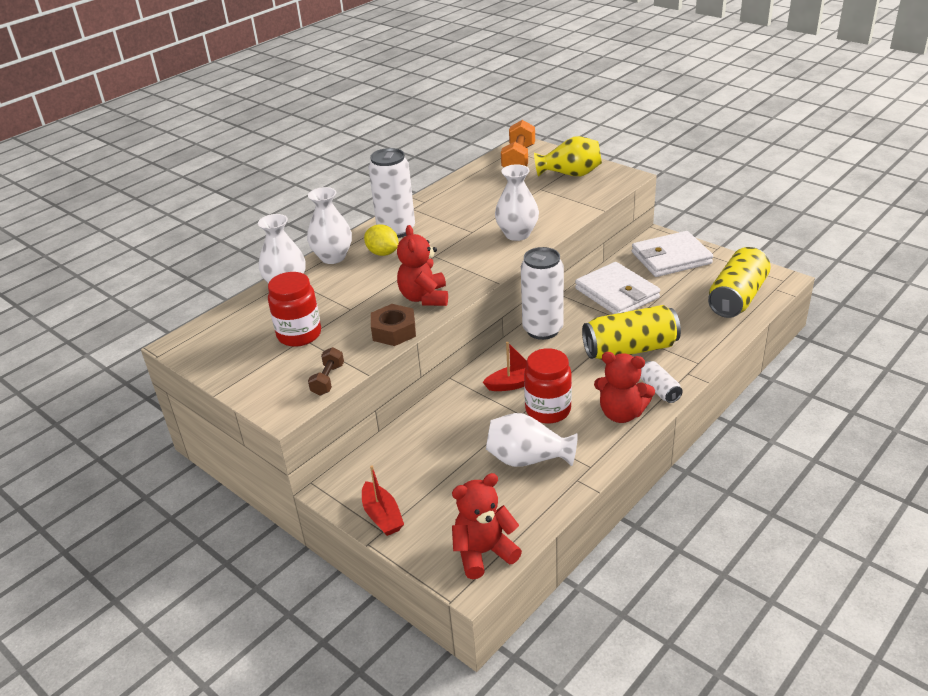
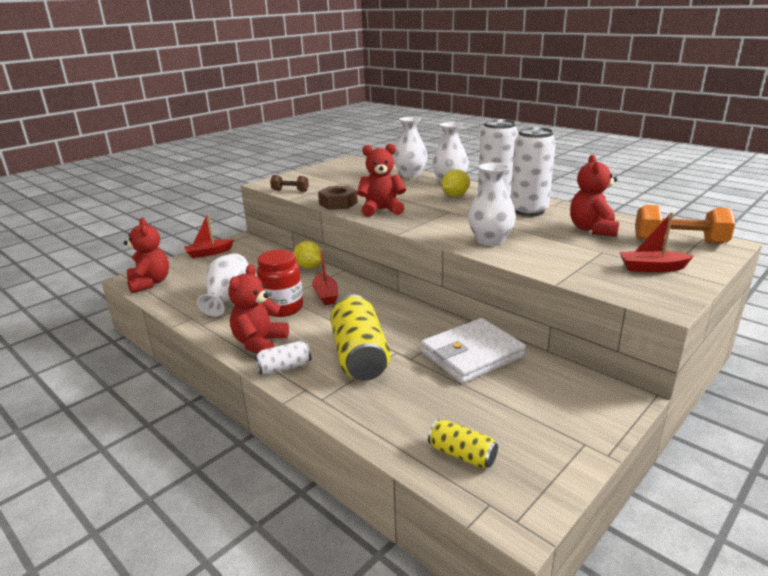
camera: 90 degrees right, 10 degrees down
(299, 335) = (346, 181): red jar -> none
(441, 406) = (309, 267): none -> yellow lemon
(491, 189) = (592, 229): none -> red teddy bear
(542, 330) = (404, 308): white can -> white can (528, 211)
(570, 174) = (652, 268): yellow vase -> red boat
(671, 258) = (566, 404): white wallet -> none
(737, 297) = (462, 454): yellow can -> yellow can, size x0.50

